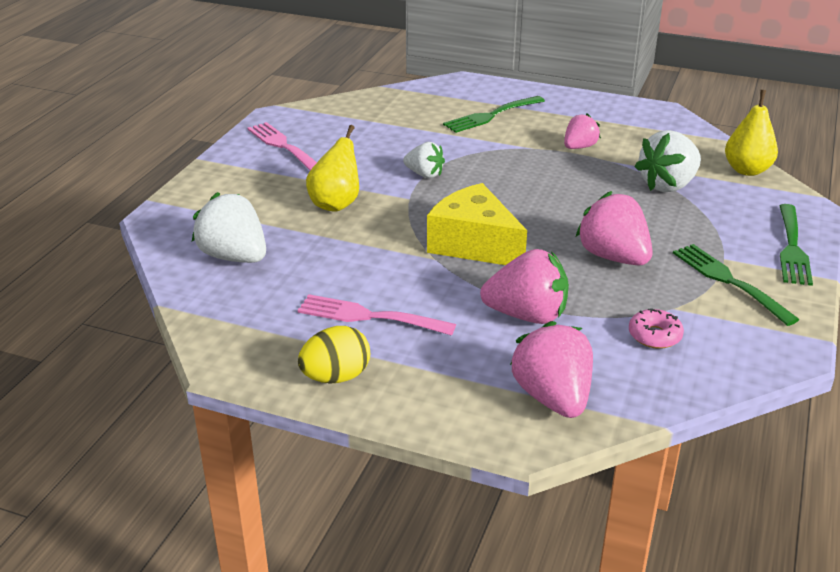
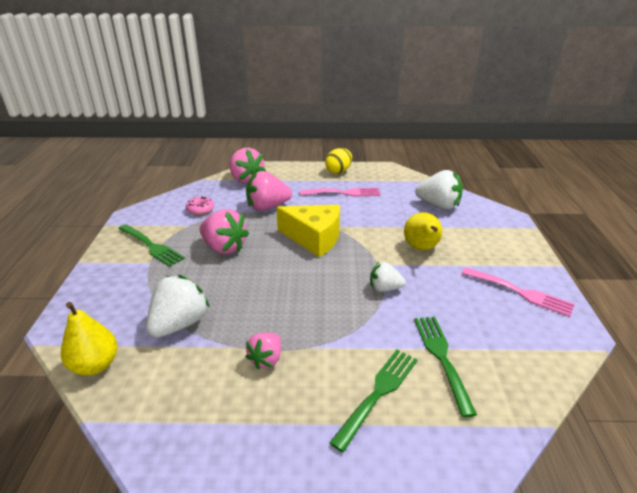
camera: 160 degrees right, 0 degrees up
(792, 248) = (96, 280): green fork -> green fork (441, 357)

